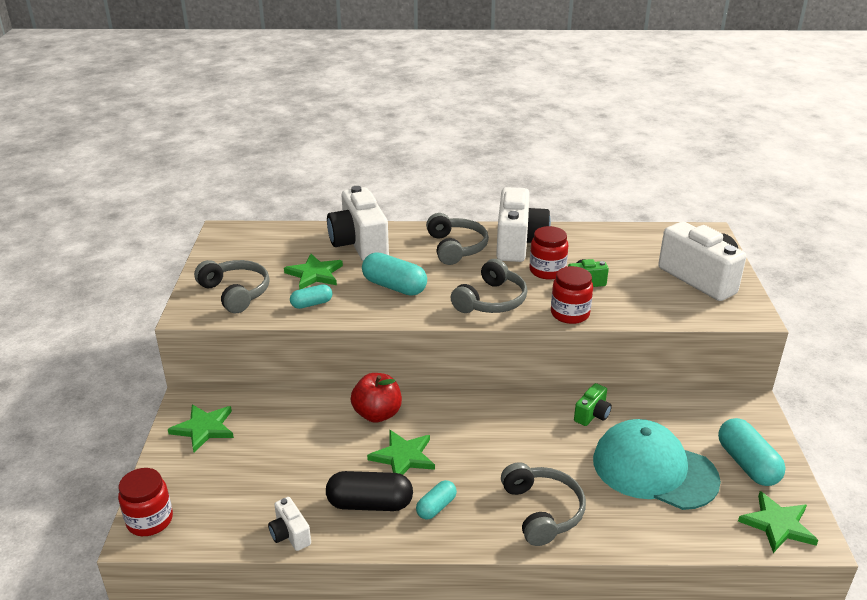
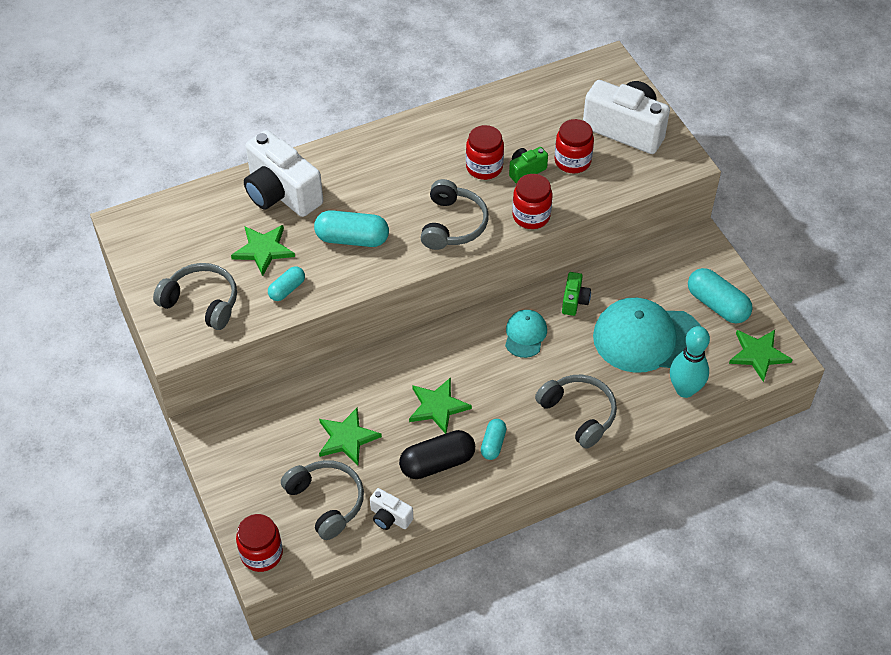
camera: 25 degrees left, 20 degrees up
(204, 428) = (240, 448): green star -> green star (347, 438)
(377, 414) = (388, 371): red apple -> none
(456, 247) = (380, 165): grey headphones -> grey headphones (326, 502)
(518, 243) = (438, 138): white camera -> none
(526, 426) = (525, 335): none -> turquoise cap
(634, 287) = (572, 161): none -> red jar
(673, 529) = (685, 390): none -> turquoise bowling pin

